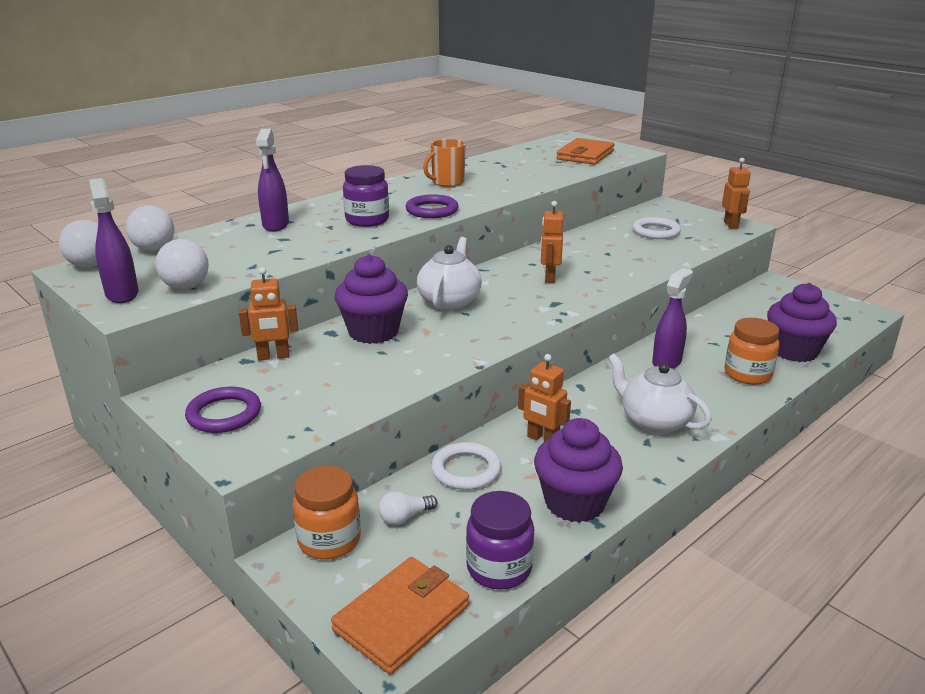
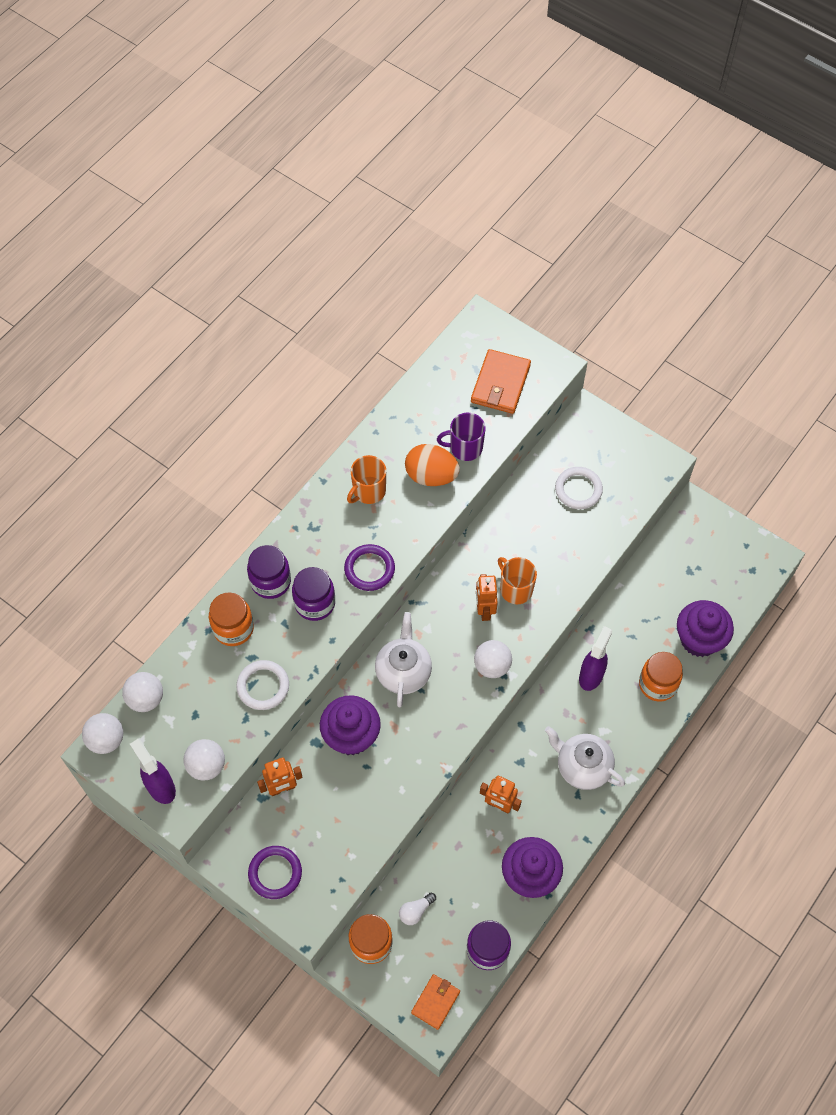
camera: 10 degrees left, 35 degrees up
(275, 225) = (233, 628): purple spray bottle -> orange jar
(329, 209) = (271, 582): none -> purple jar
(402, 618) = (435, 1002): orange wallet -> orange wallet, size x0.63
(466, 470) = (448, 852): white ring -> white ring (263, 686)
(510, 180) = (431, 476): none -> orange egg
(546, 173) = (465, 448): none -> purple mug
(551, 306) = (492, 666): none -> white ball
(585, 270) = (515, 589): none -> orange mug
(731, 225) = (652, 462): orange robot -> none

